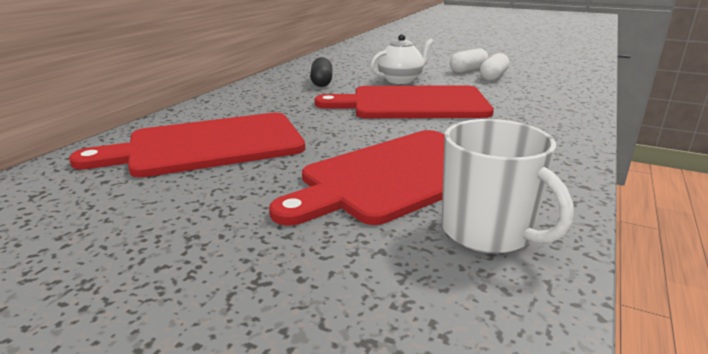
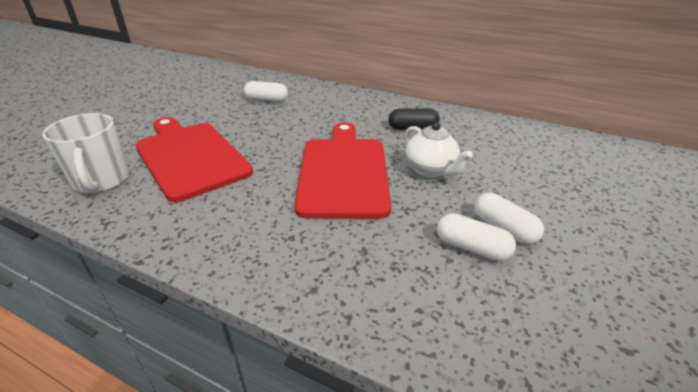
camera: 90 degrees right, 10 degrees up
(207, 145) = (266, 100): red cutting board -> white capsule
(488, 232) = (101, 181): white mug -> white mug turned 75 degrees counterclockwise

